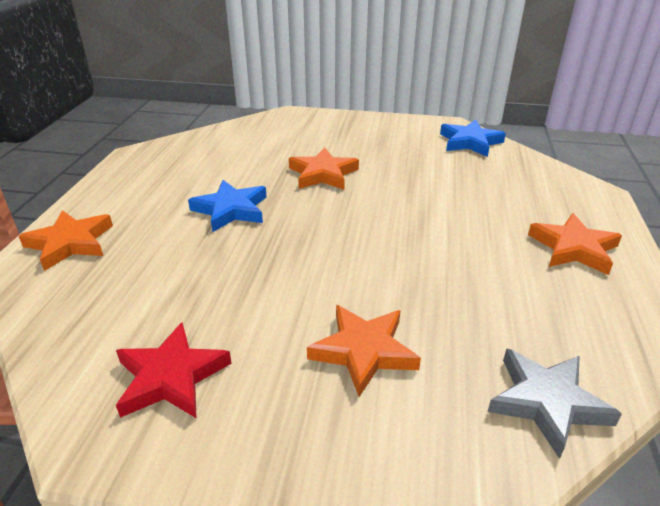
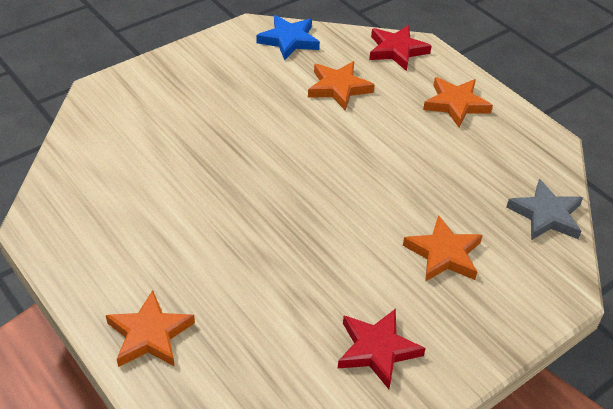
camera: 50 degrees left, 10 degrees up
(231, 210) = (218, 219): blue star -> none
(323, 174) = (231, 140): orange star -> orange star (338, 88)
(566, 186) = (397, 50): none -> red star

